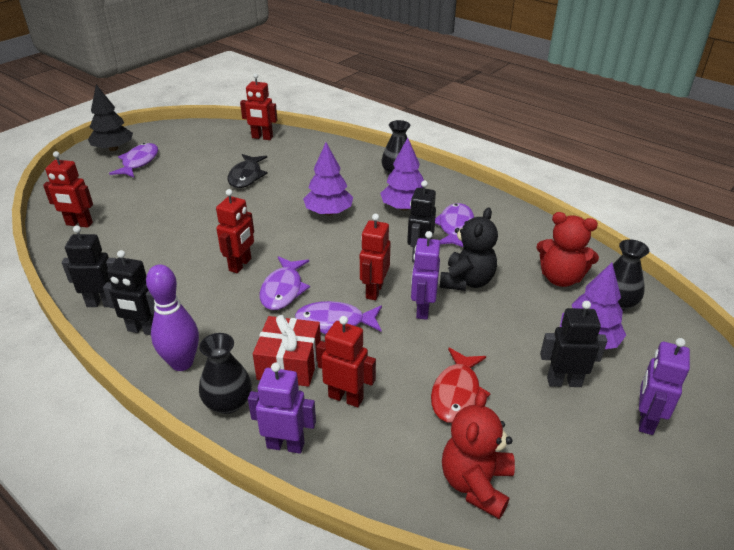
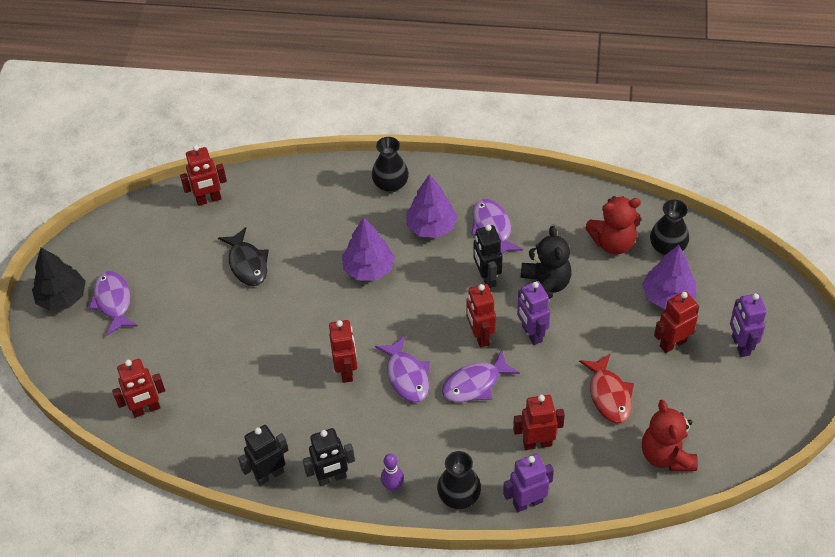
camera: 30 degrees left, 15 degrees up
(182, 363) = (393, 486): purple bowling pin -> purple bowling pin, size x0.57
(289, 363) = (473, 439): red gift -> none
(564, 381) = (672, 343): black robot -> red robot

